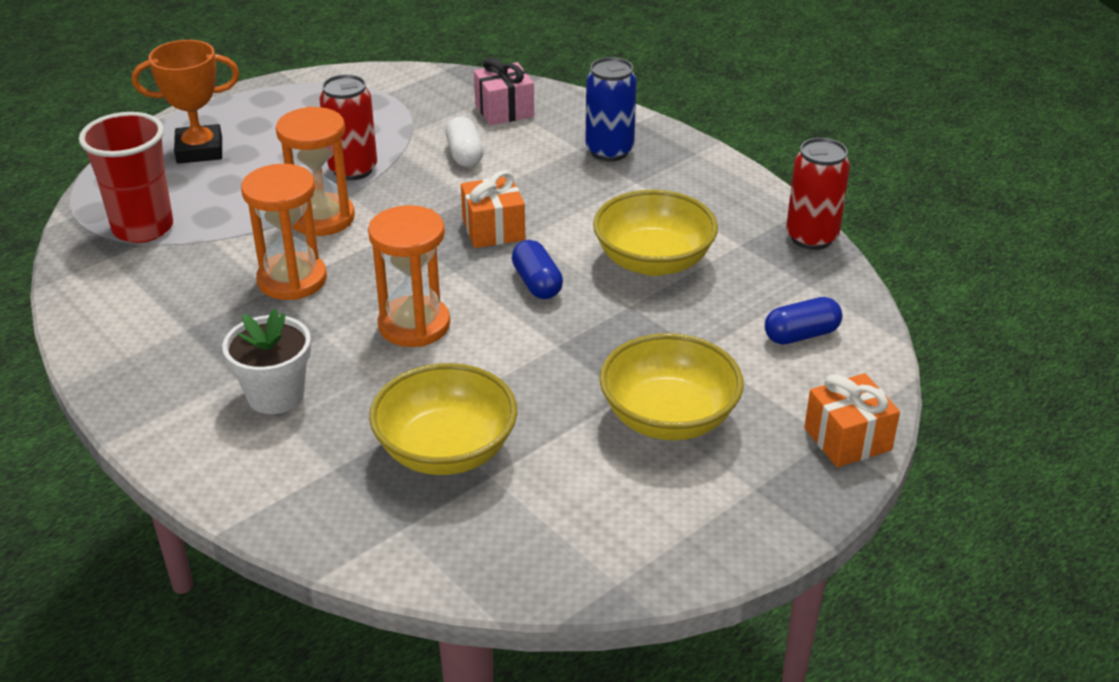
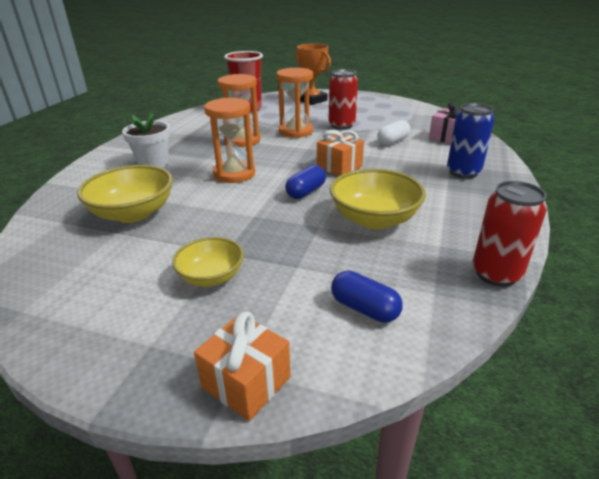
camera: 60 degrees right, 5 degrees down
(668, 418) = (211, 277): yellow bowl -> yellow bowl, size x0.63

